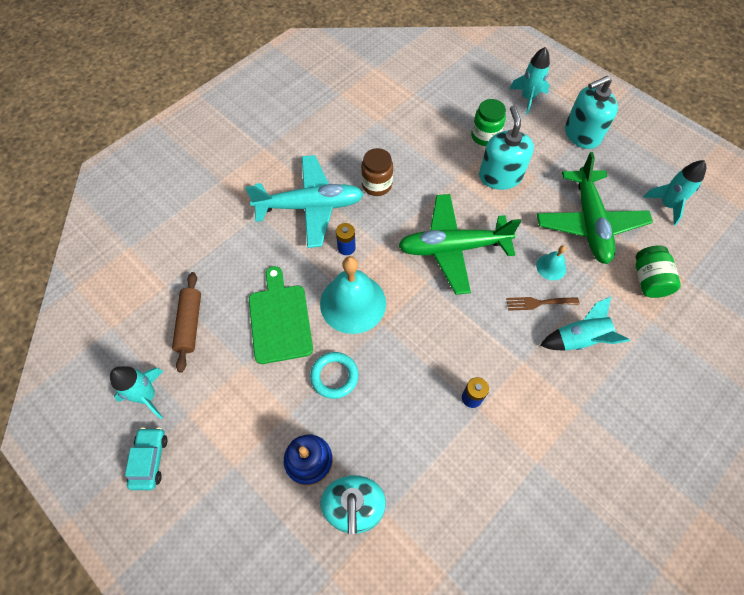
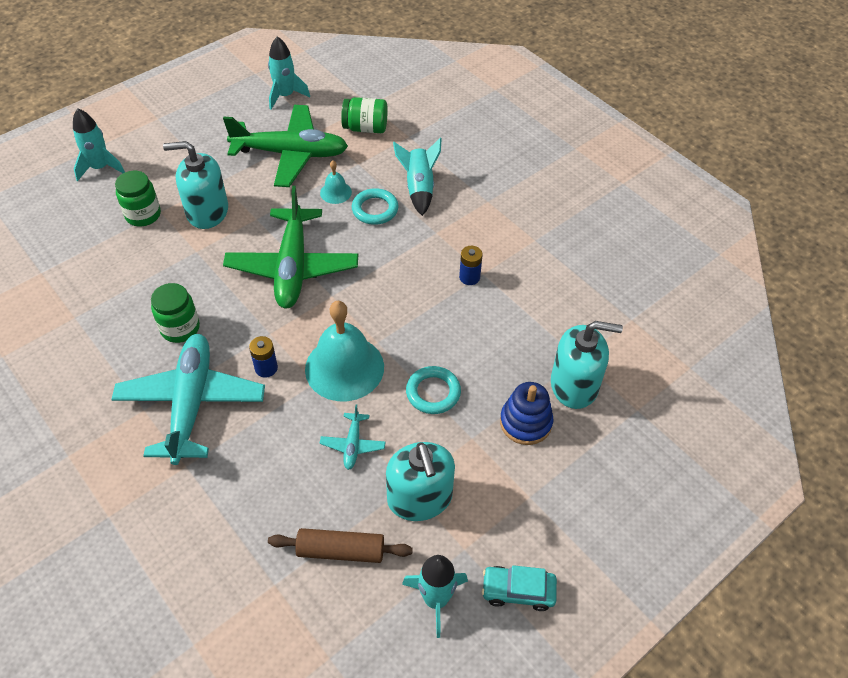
camera: 85 degrees left, 10 degrees down
(280, 320) = (353, 445): green cutting board -> turquoise plane
(377, 185) = (180, 328): brown jar -> green jar
(538, 303) = (375, 209): brown fork -> turquoise ring
(582, 134) = (173, 135): turquoise soap dispenser -> turquoise soap dispenser (420, 498)

